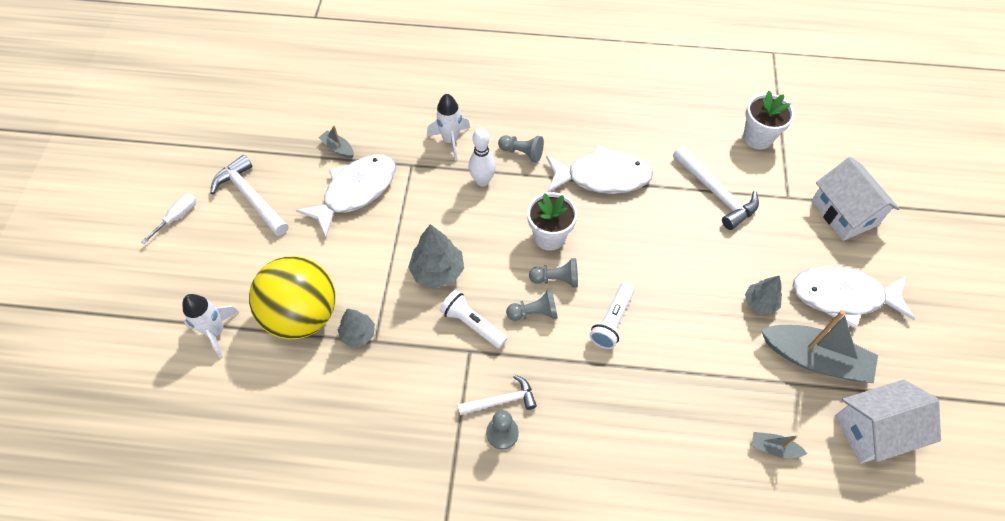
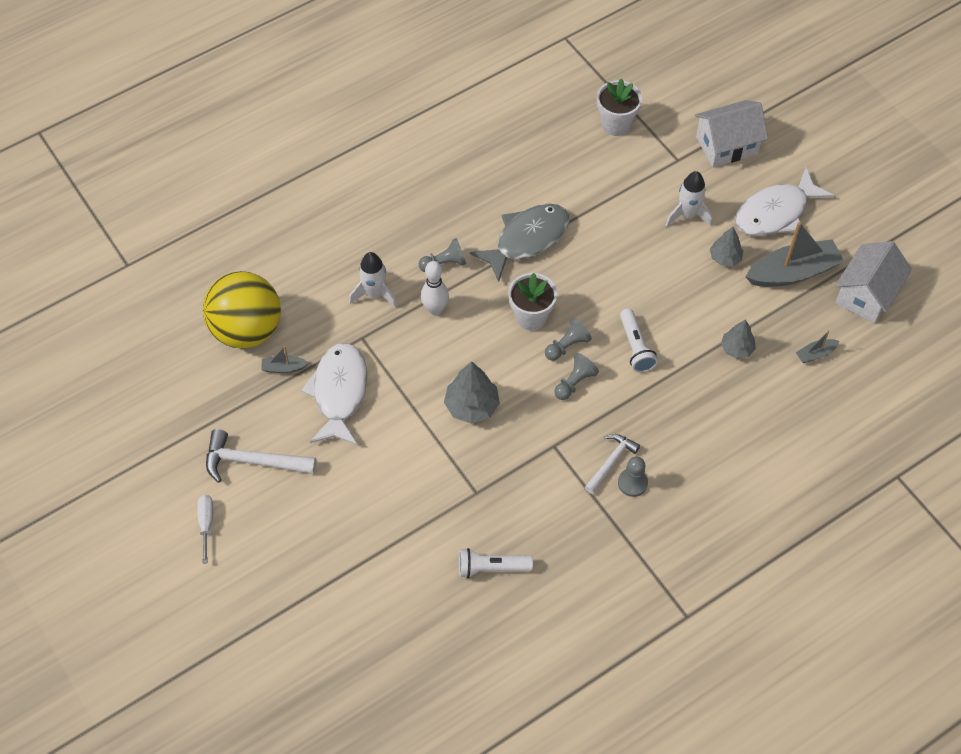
camera: 40 degrees left, 0 degrees up
(216, 331) = (344, 581): white rocket -> white rocket (687, 215)
(302, 315) = (400, 517): yellow ball -> yellow ball (247, 330)
(358, 334) = (459, 497): grey tree -> grey tree (736, 349)
(472, 324) = (537, 425): white flashlight -> white flashlight (491, 568)
(602, 177) = (527, 239): white fish -> grey fish
(715, 193) = (623, 193): white hammer -> none
(844, 213) = (727, 145): white house -> white house turned 45 degrees counterclockwise

